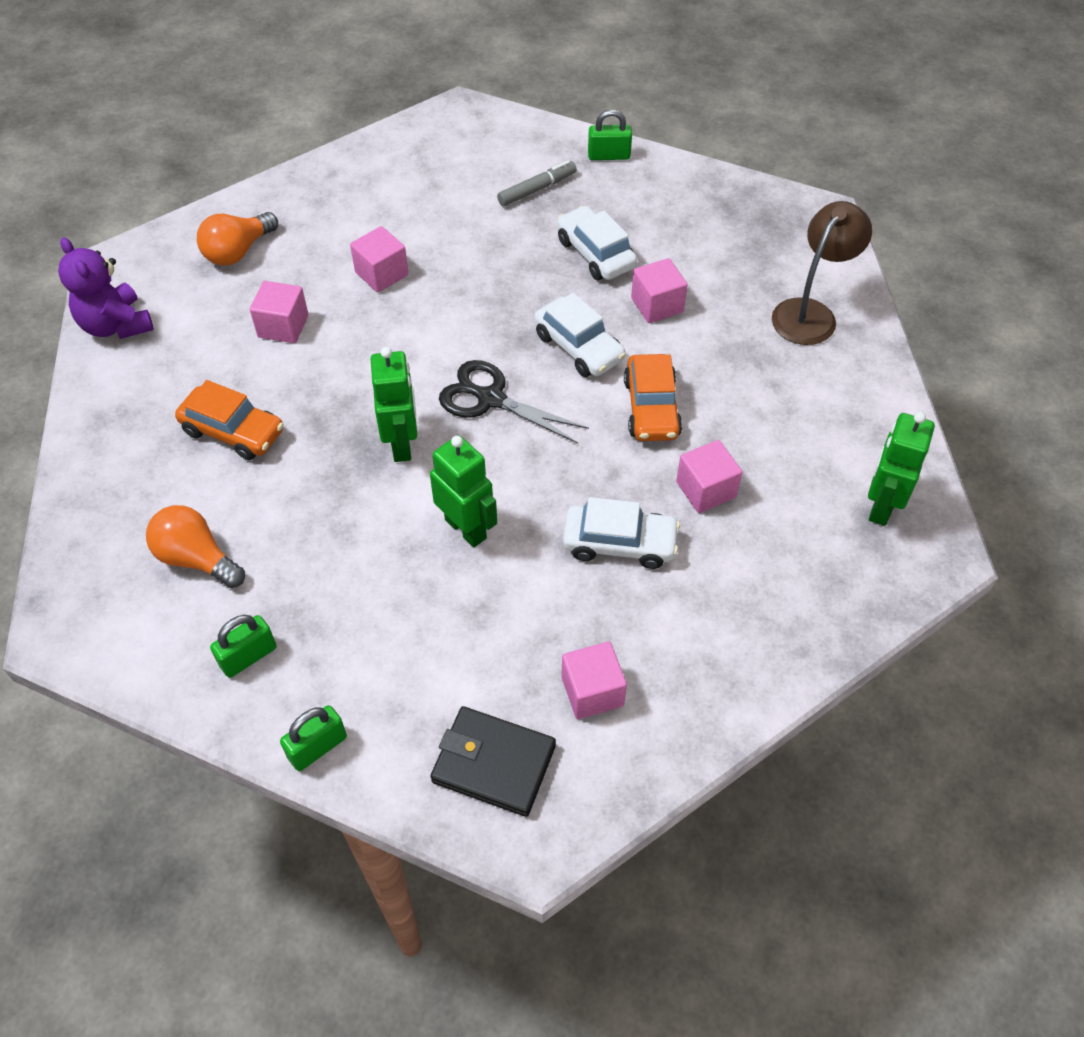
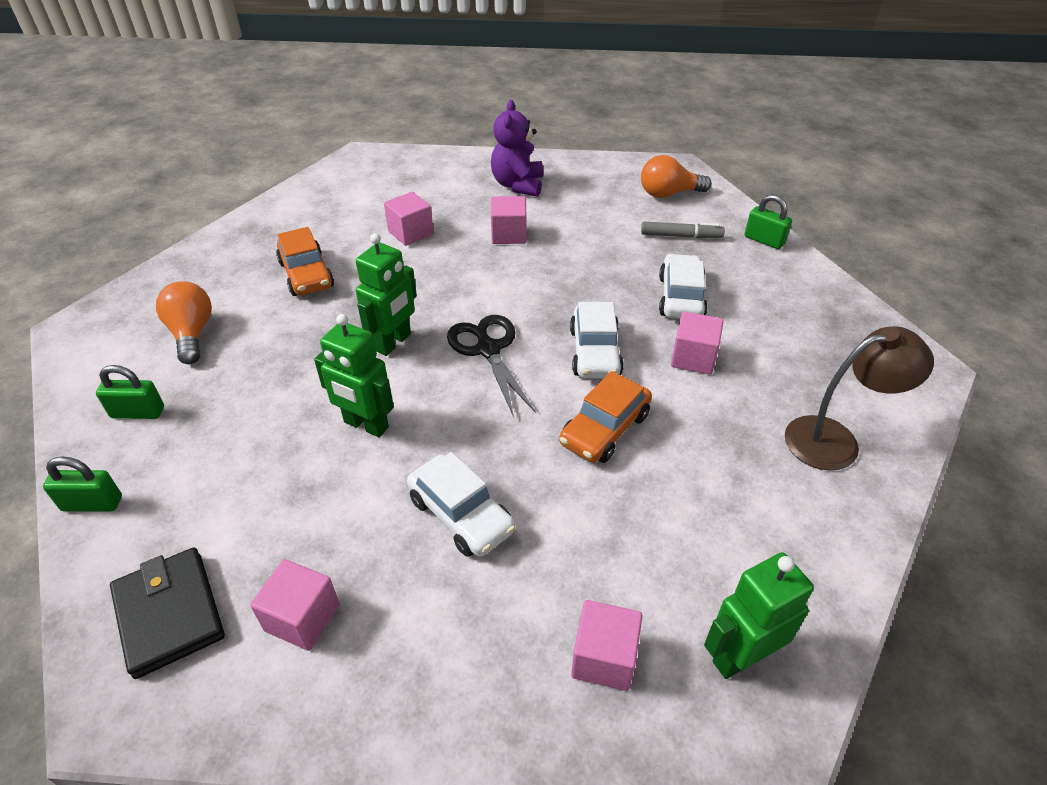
camera: 40 degrees right, 10 degrees down
(116, 325) = (322, 185): purple teddy bear -> purple teddy bear (518, 185)
(238, 251) = (437, 181): orange light bulb -> orange light bulb (668, 194)
(466, 528) = (366, 425): green robot -> green robot turned 120 degrees clockwise
(706, 489) = (581, 522): pink cube -> pink cube (604, 658)

